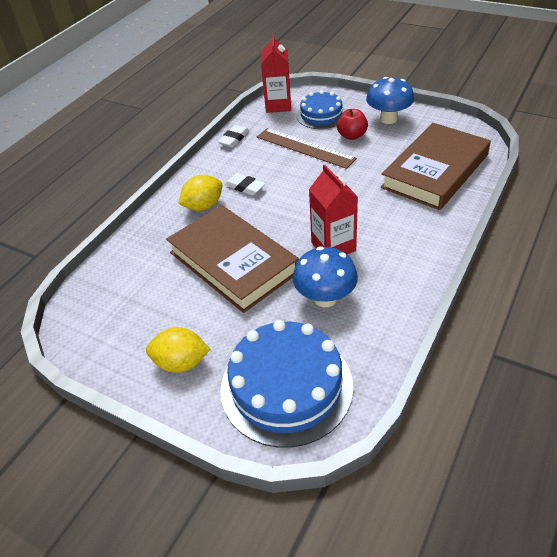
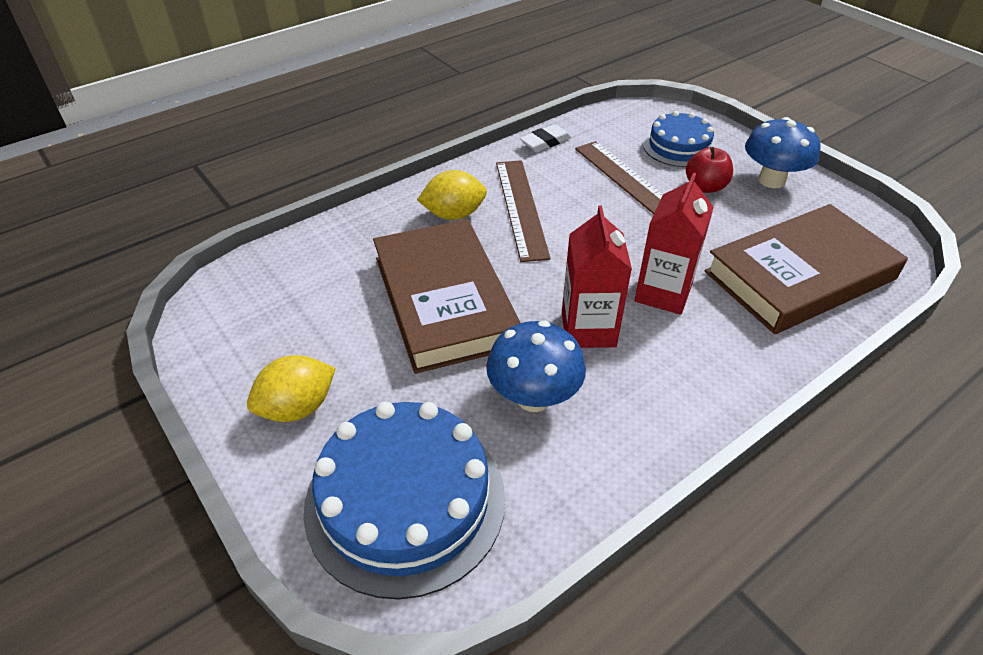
camera: 20 degrees right, 0 degrees up
(181, 363) = (297, 408): yellow lemon -> yellow lemon turned 60 degrees counterclockwise
(245, 187) = (520, 208): white eraser -> brown ruler
(278, 105) = (628, 117): red carton -> red carton (663, 293)

